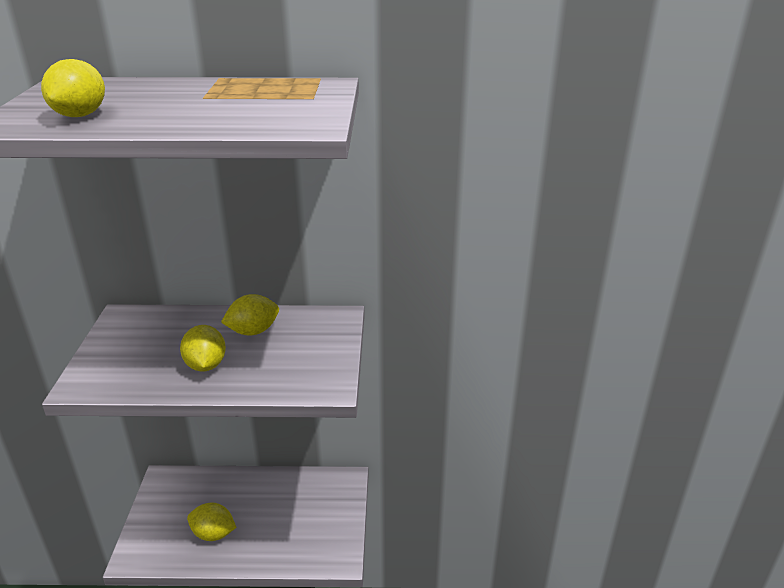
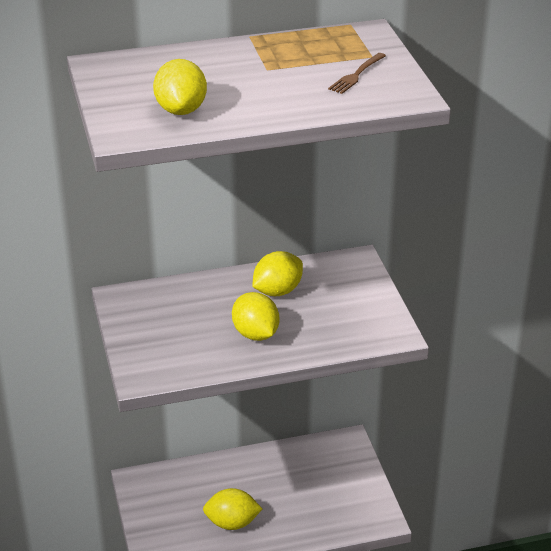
camera: 15 degrees left, 5 degrees up
(280, 108) = (356, 75): none -> brown fork

